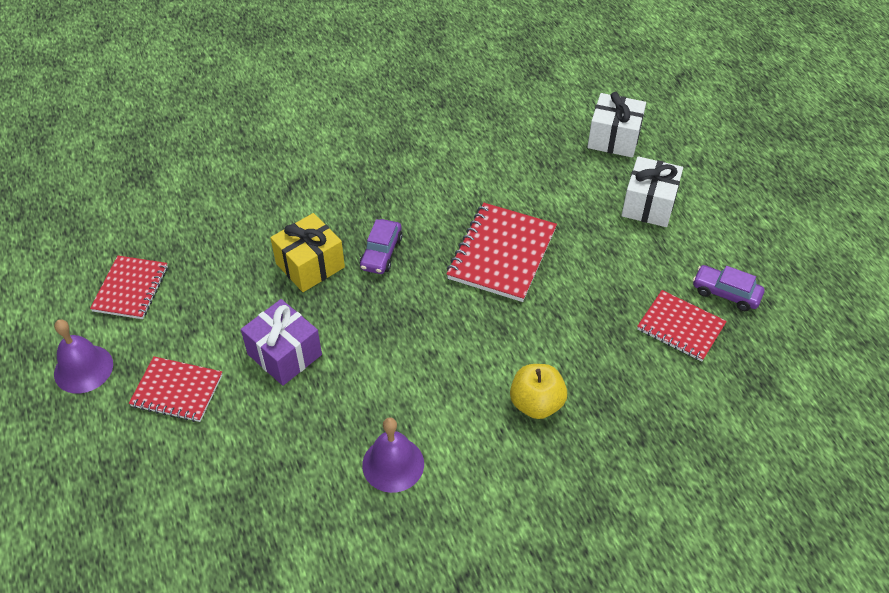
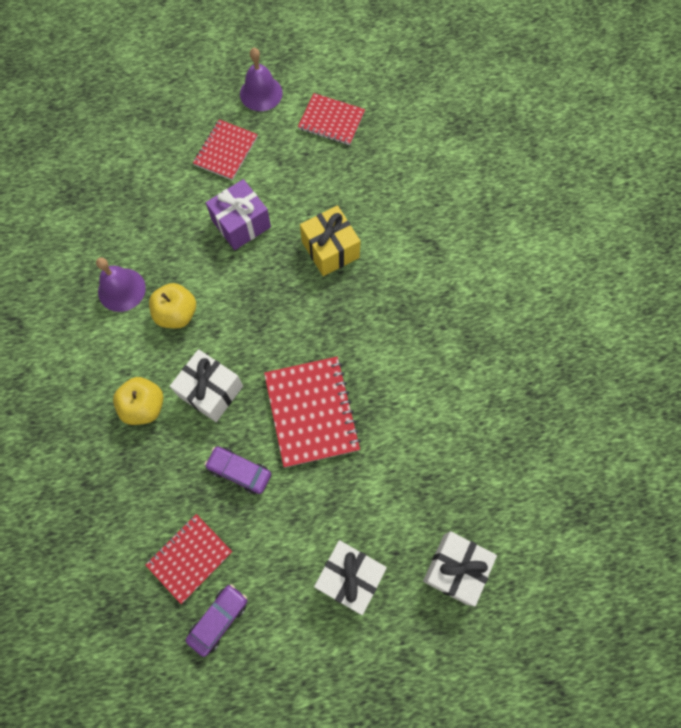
camera: 100 degrees right, 20 degrees up
(381, 253) = (333, 308): purple car -> purple car (239, 471)
(415, 396) = (177, 314): none -> yellow apple
(501, 254) = (312, 412): red notebook -> red notebook turned 45 degrees clockwise
(501, 344) = (211, 391): none -> white gift

